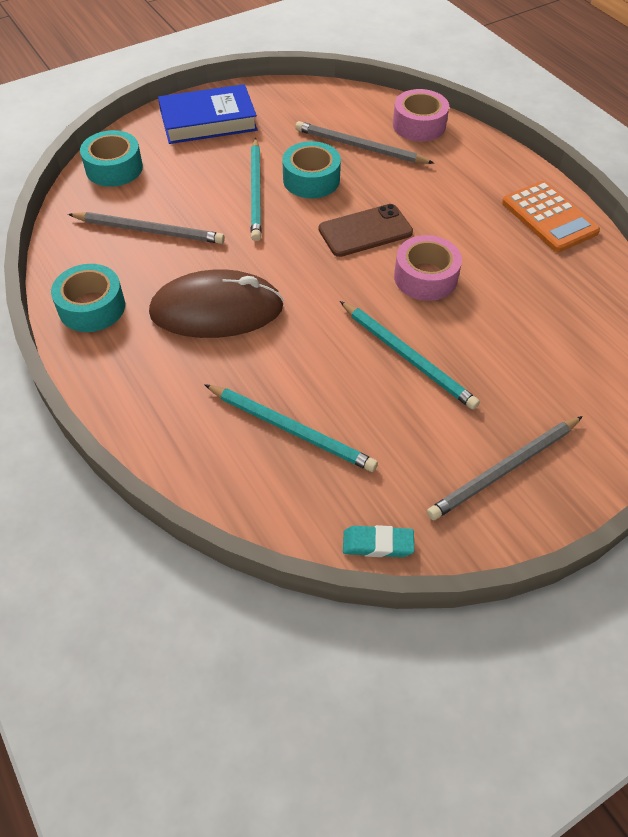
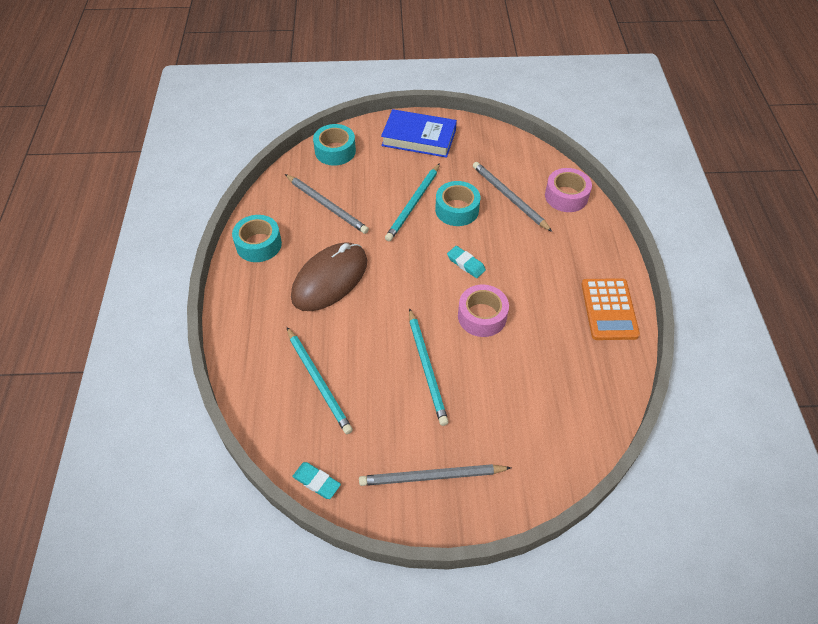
camera: 30 degrees right, 0 degrees up
(216, 310) = (330, 279): brown mouse -> brown mouse turned 75 degrees counterclockwise
(365, 231) = (466, 264): brown phone -> turquoise eraser

